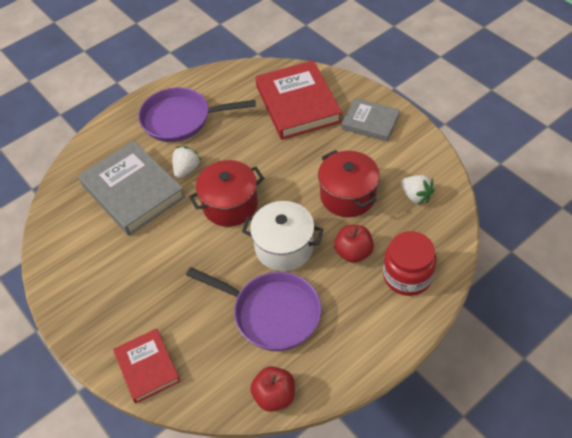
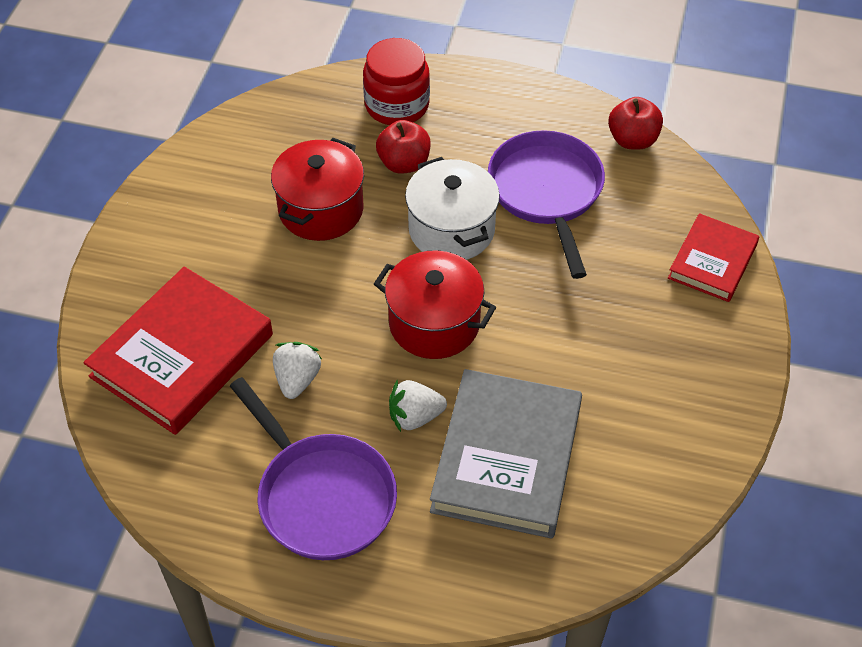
camera: 130 degrees left, 0 degrees up
(370, 122) = (166, 249): grey book -> none
(416, 196) = (271, 146): white strawberry -> white strawberry (297, 379)

